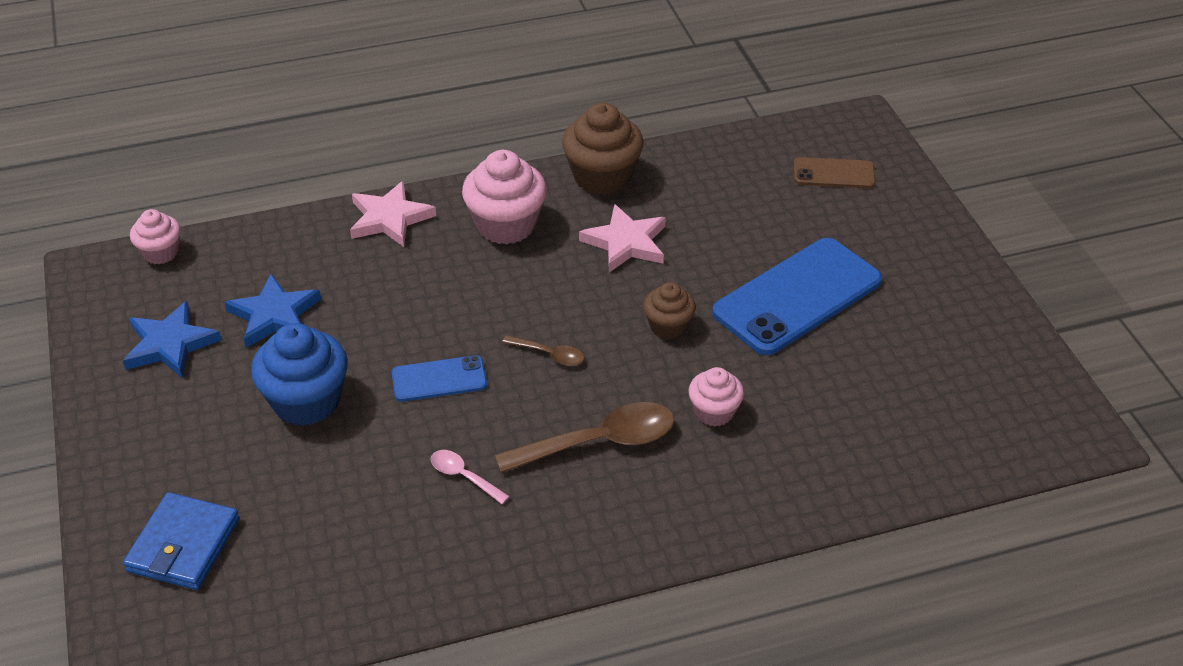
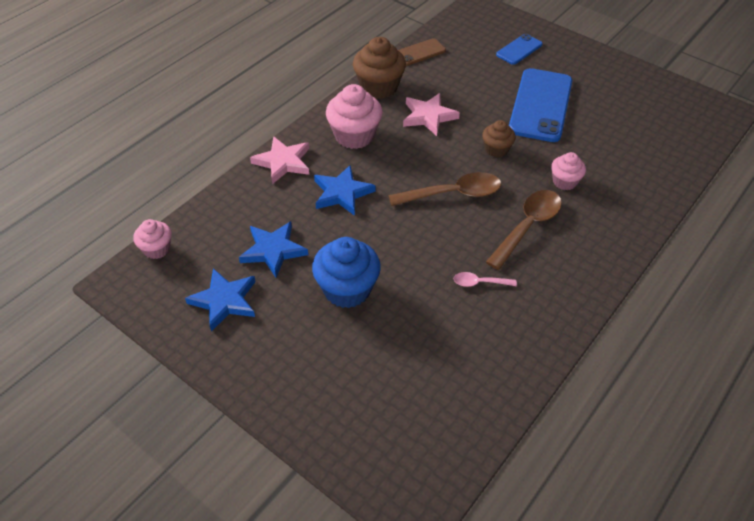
camera: 35 degrees left, 5 degrees up
(184, 545) = (365, 414): blue wallet -> none
(418, 287) = (342, 193): none -> blue star
(439, 379) = (409, 237): blue phone -> blue phone (519, 49)
(549, 355) = (453, 194): brown spoon -> brown spoon, size x1.99
(834, 173) = (492, 37): brown phone -> brown phone (420, 52)

